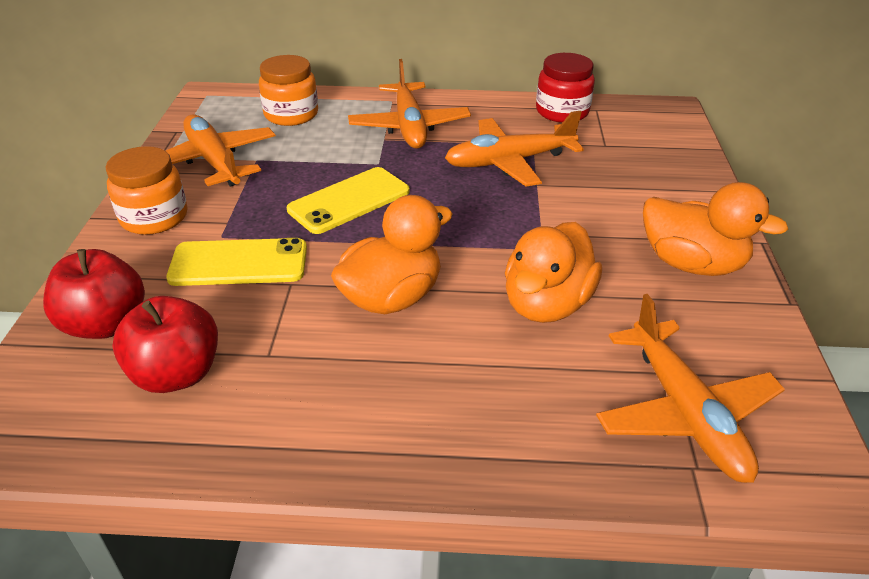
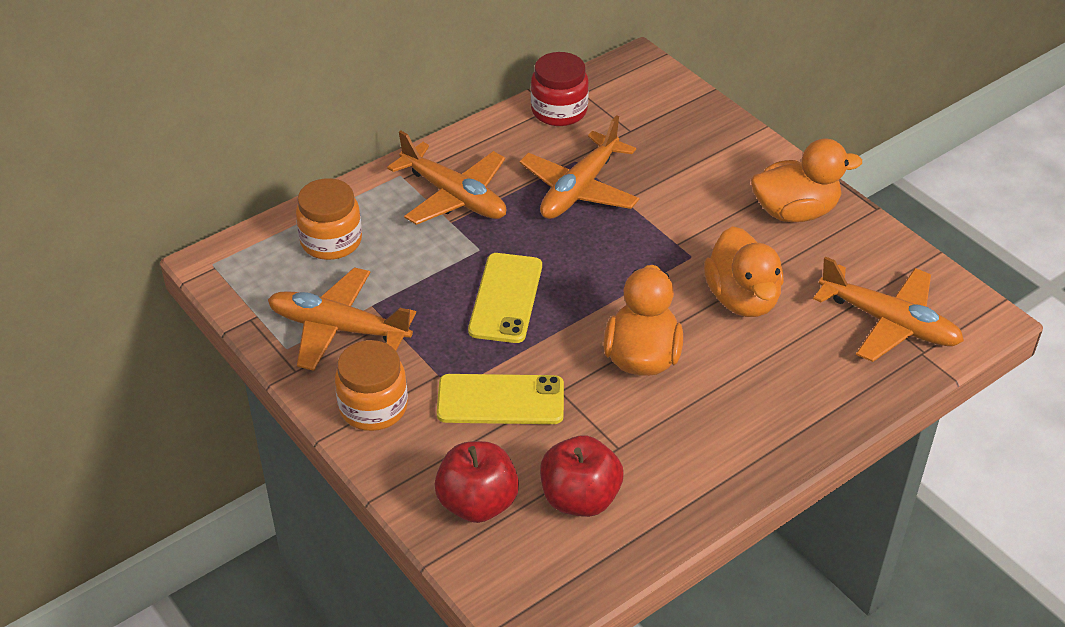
camera: 40 degrees left, 5 degrees up
(239, 263) = (500, 400): yellow phone -> yellow phone turned 45 degrees clockwise

